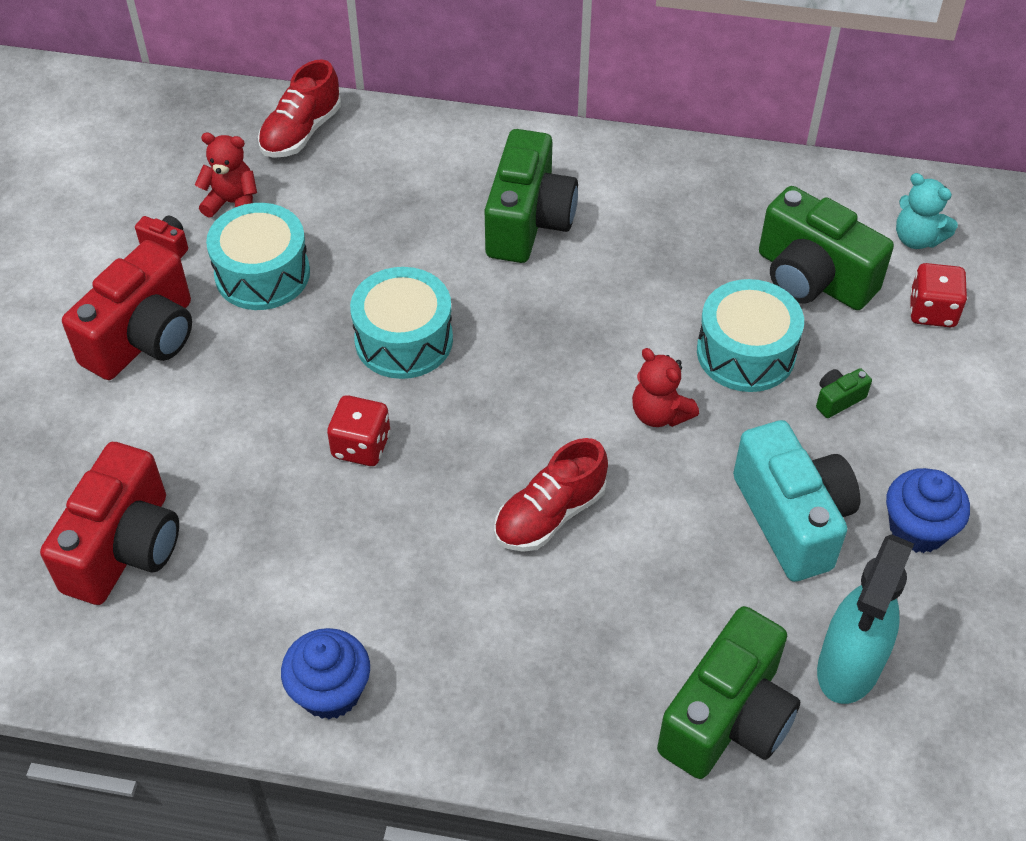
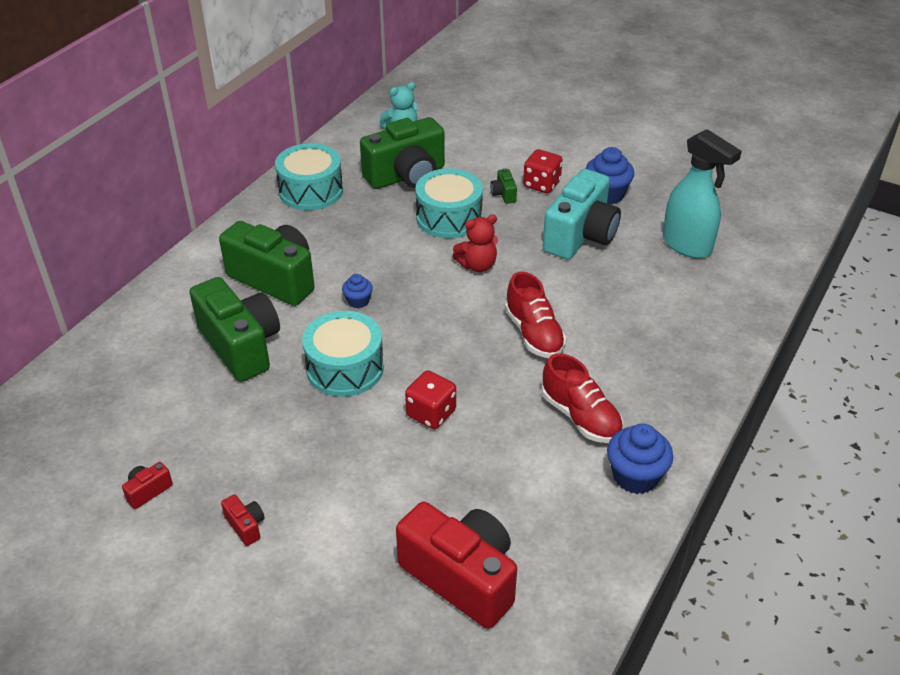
camera: 70 degrees left, 10 degrees down
(144, 338) = (246, 526): red camera -> red camera, size x0.40
(232, 203) = (132, 437): red teddy bear -> none
(262, 274) = (225, 434): turquoise drum -> turquoise drum (311, 191)
(301, 132) = (84, 378): red shoe -> red shoe (580, 417)
(527, 312) = (358, 301): none -> blue cupcake
(728, 718) = (707, 299): green camera -> green camera (241, 346)
(792, 519) = (580, 236): turquoise camera -> turquoise camera turned 120 degrees clockwise
(932, 311) = (458, 143): red dice -> red dice (541, 184)

